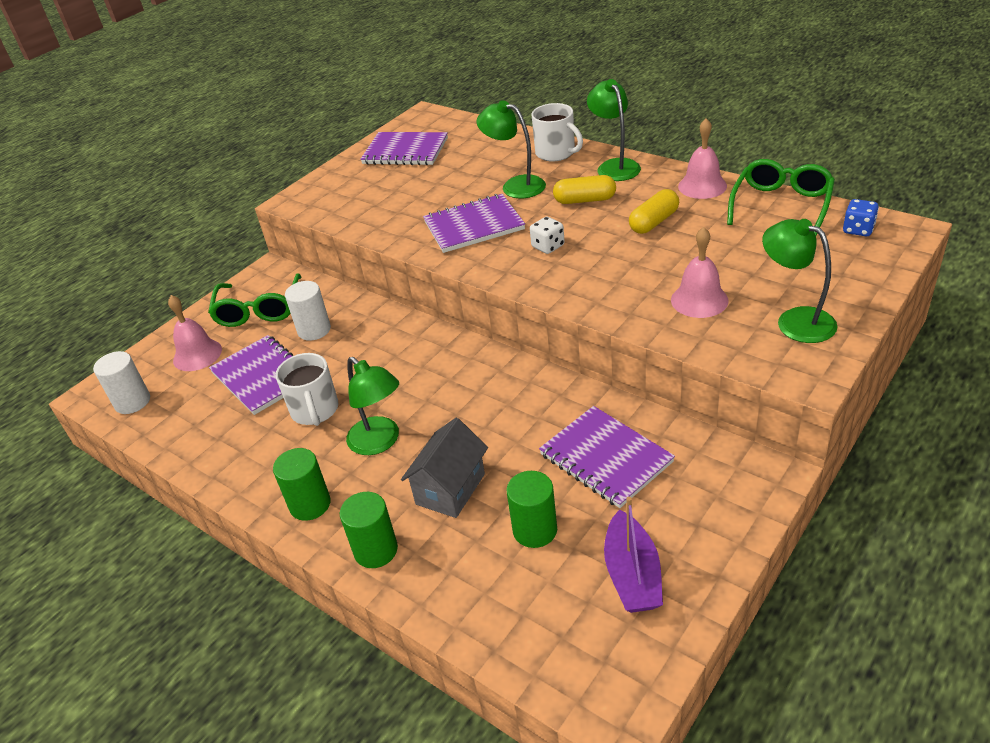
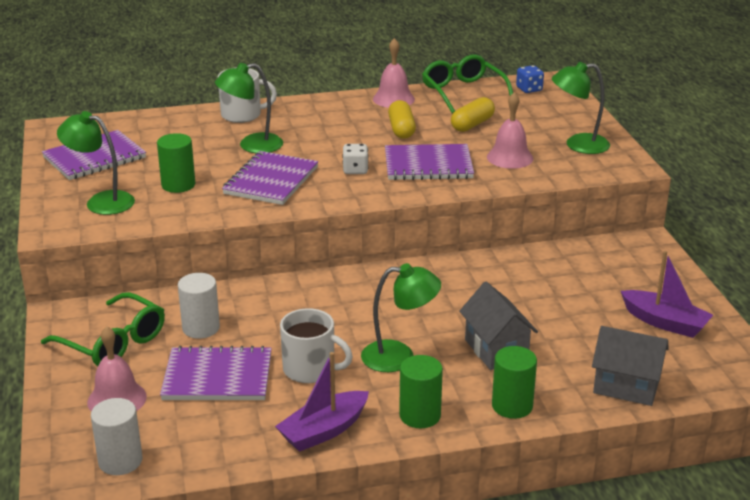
camera: 55 degrees left, 10 degrees down
(244, 467) = (324, 430): none -> purple boat
(484, 610) = (626, 386): none -> grey house
(535, 530) = (582, 336): green cylinder -> green cylinder (178, 185)
(585, 200) = (326, 135): yellow capsule -> yellow capsule (472, 124)
(606, 458) = (555, 282): purple notebook -> purple notebook (428, 165)
(614, 166) = (307, 108): green lamp -> green lamp (101, 201)

